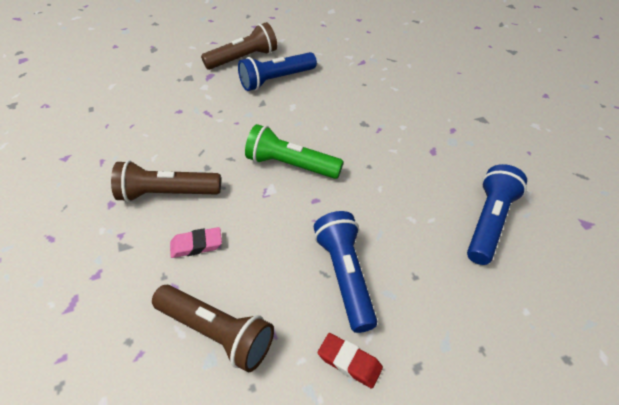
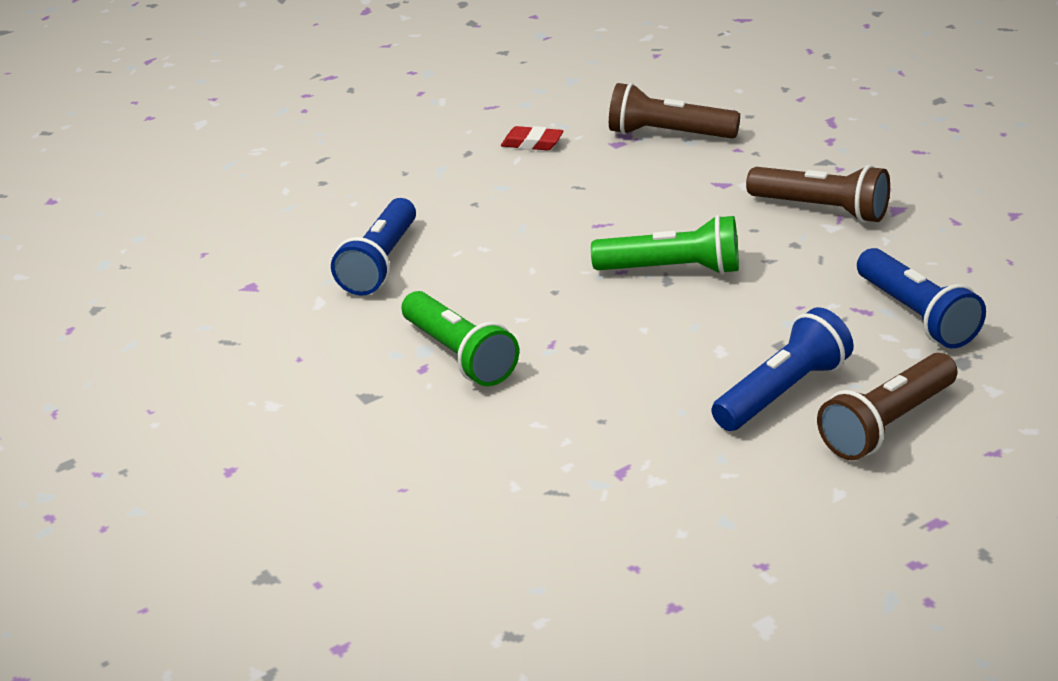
camera: 170 degrees right, 15 degrees down
(168, 193) = (821, 209): brown flashlight -> brown flashlight turned 45 degrees clockwise
(196, 245) = (740, 178): pink eraser -> none
(345, 276) = (554, 189): blue flashlight -> blue flashlight (916, 315)
(431, 133) = (460, 355): none -> green flashlight

